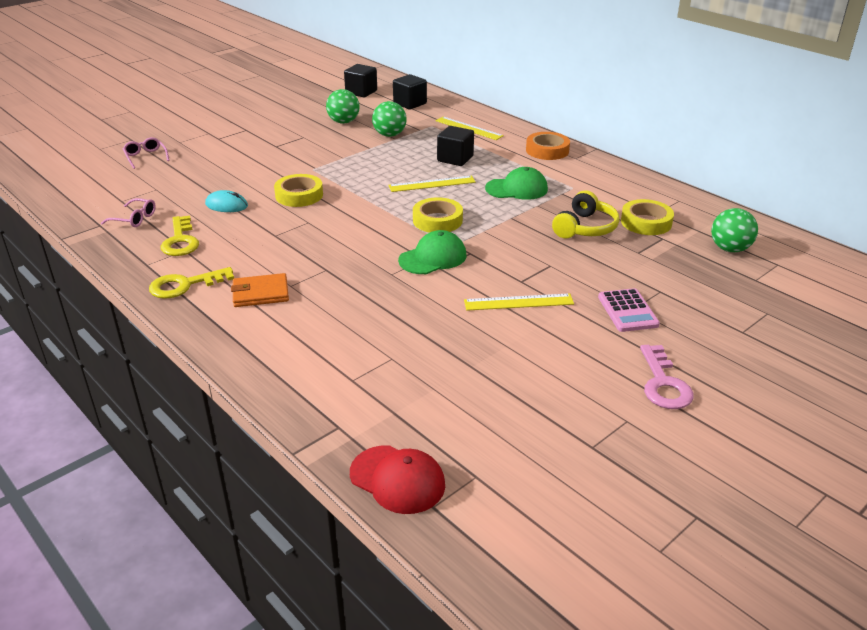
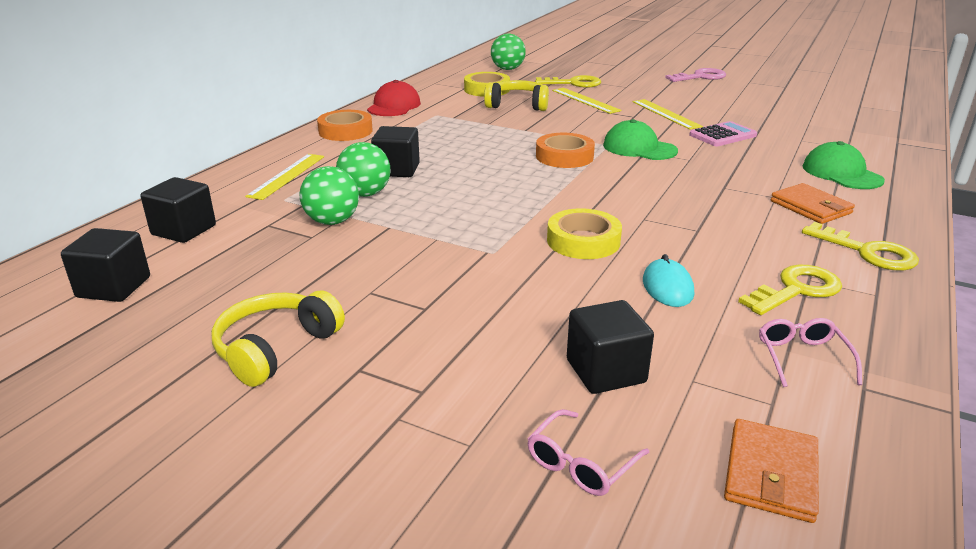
camera: 110 degrees left, 5 degrees down
(94, 187) = (770, 474): none -> orange wallet
(185, 173) = (605, 371): none -> black cube
(278, 117) = (276, 348): none -> yellow headphones
(343, 122) = (286, 270): green ball -> green ball (365, 194)
(397, 479) = (902, 121): red cap -> red cap (394, 106)
(432, 184) = (479, 171): yellow ruler -> yellow ruler (585, 100)
(437, 220) = (564, 156): yellow tape -> orange tape
(517, 189) = (458, 134): green cap -> green cap (841, 173)
(627, 311) = (632, 87): pink calculator -> pink calculator (723, 135)
(656, 276) = (573, 83): none -> yellow key

